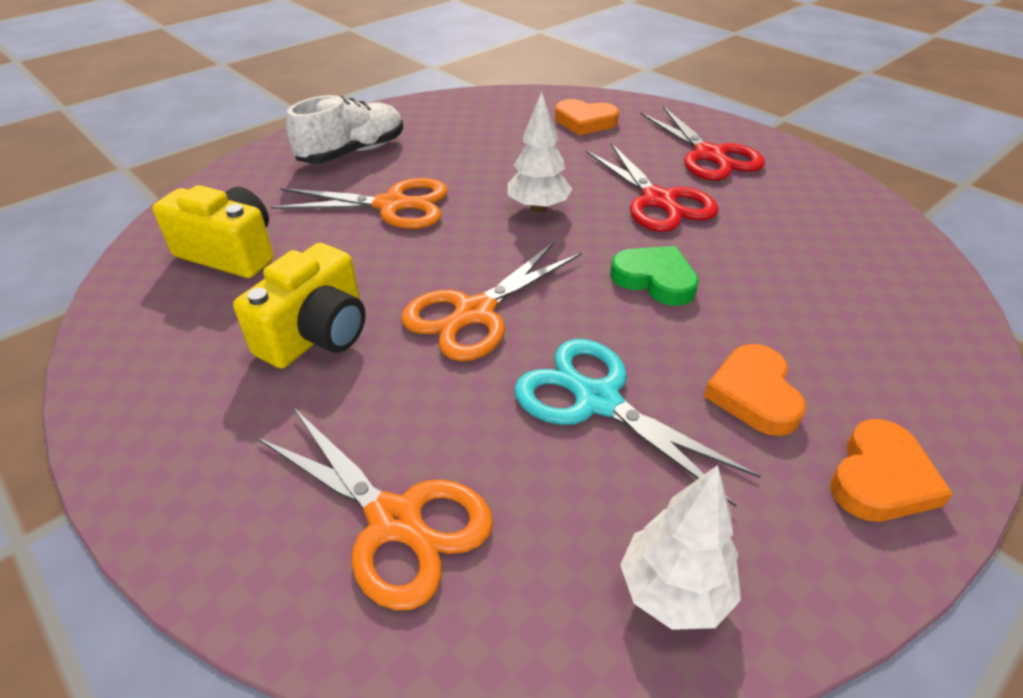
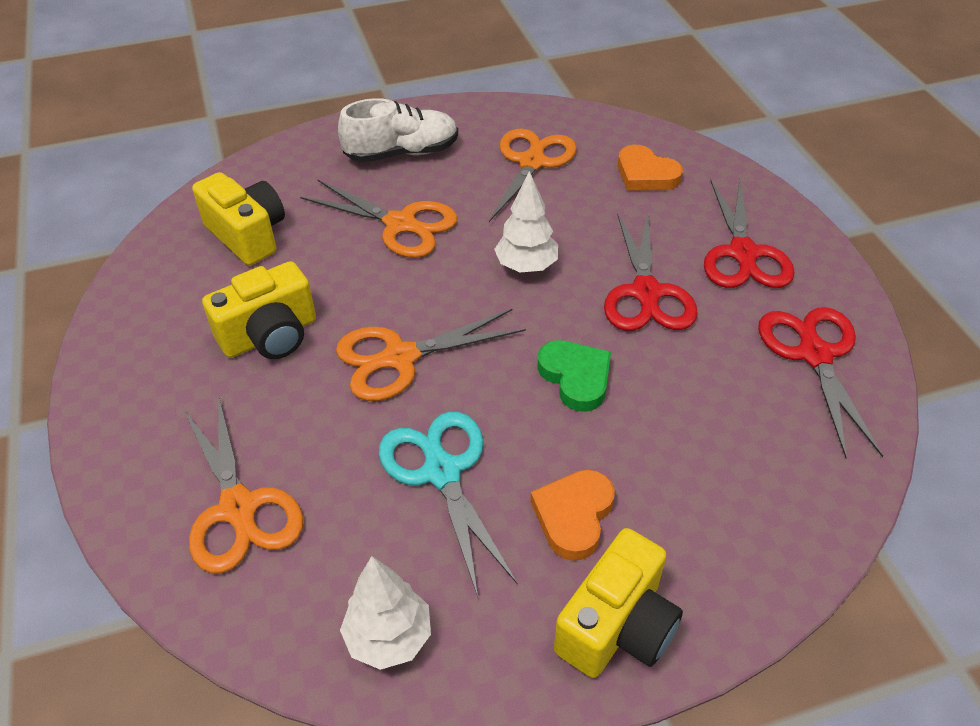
camera: 25 degrees right, 5 degrees up
(481, 134) = (531, 163): none -> orange scissors
(827, 207) = (814, 355): none -> red scissors
(880, 478) = (617, 626): orange heart -> yellow camera

